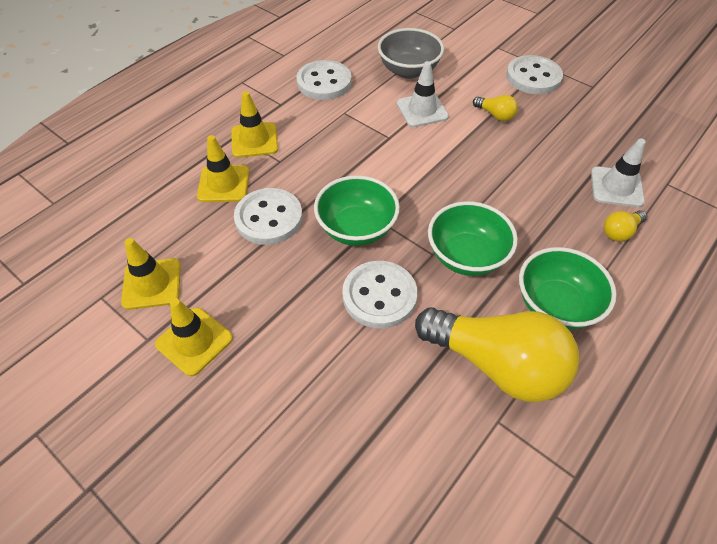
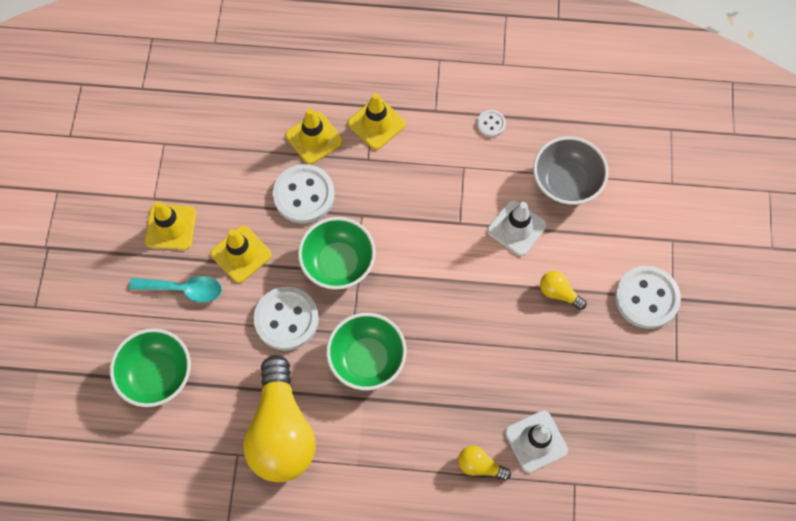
camera: 55 degrees right, 15 degrees up
(152, 284) = (194, 165): yellow traffic cone -> yellow traffic cone (241, 254)
(272, 368) = (184, 289): none -> turquoise spoon
(324, 82) = (491, 124): white button -> white button, size x0.48
(495, 115) = (559, 293): yellow light bulb -> yellow light bulb turned 120 degrees clockwise
(556, 305) = (363, 448): green bowl -> green bowl (157, 375)

